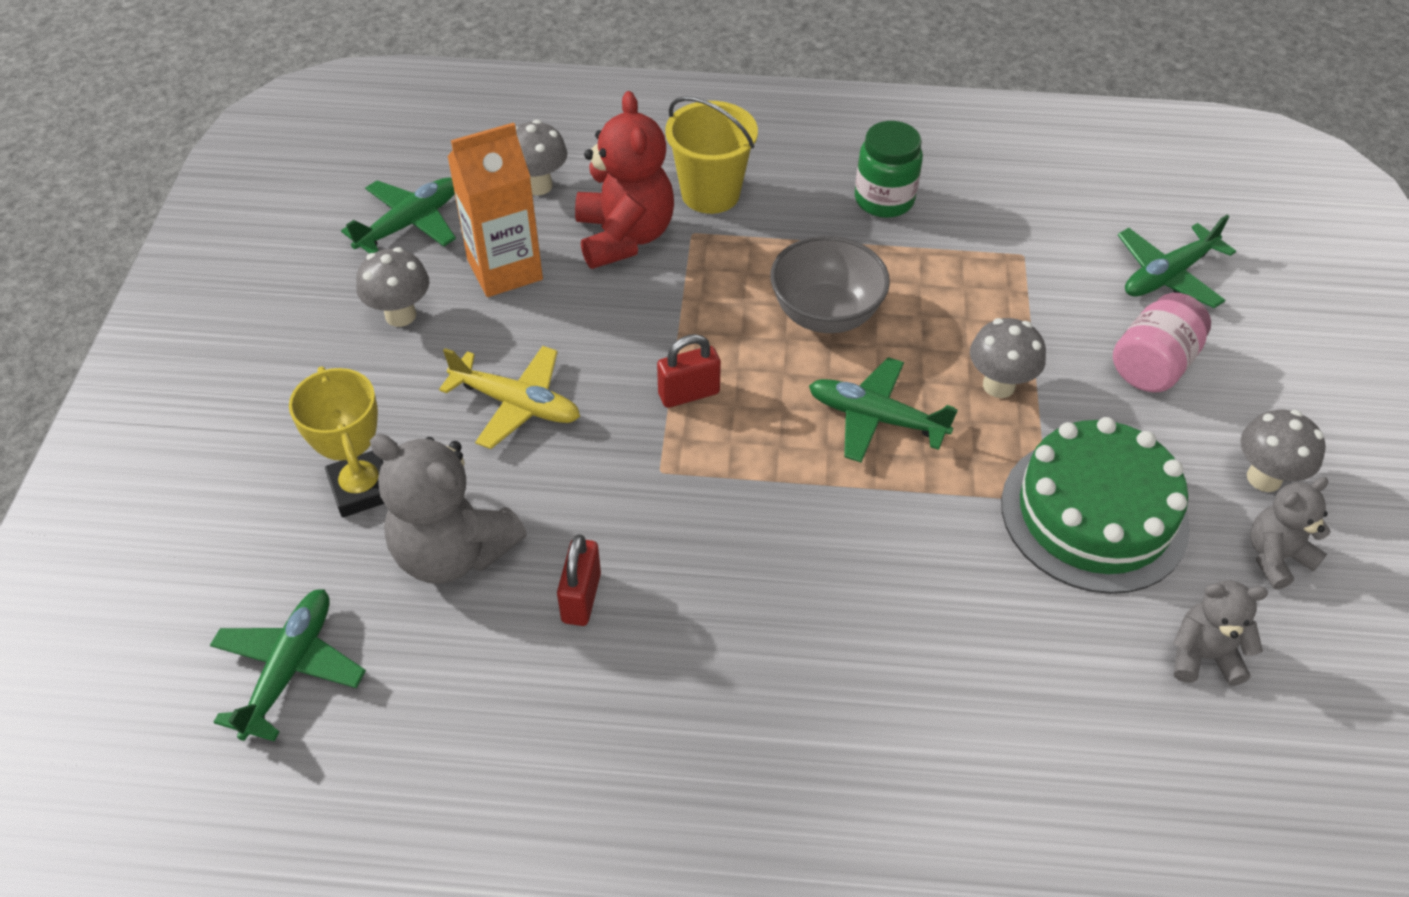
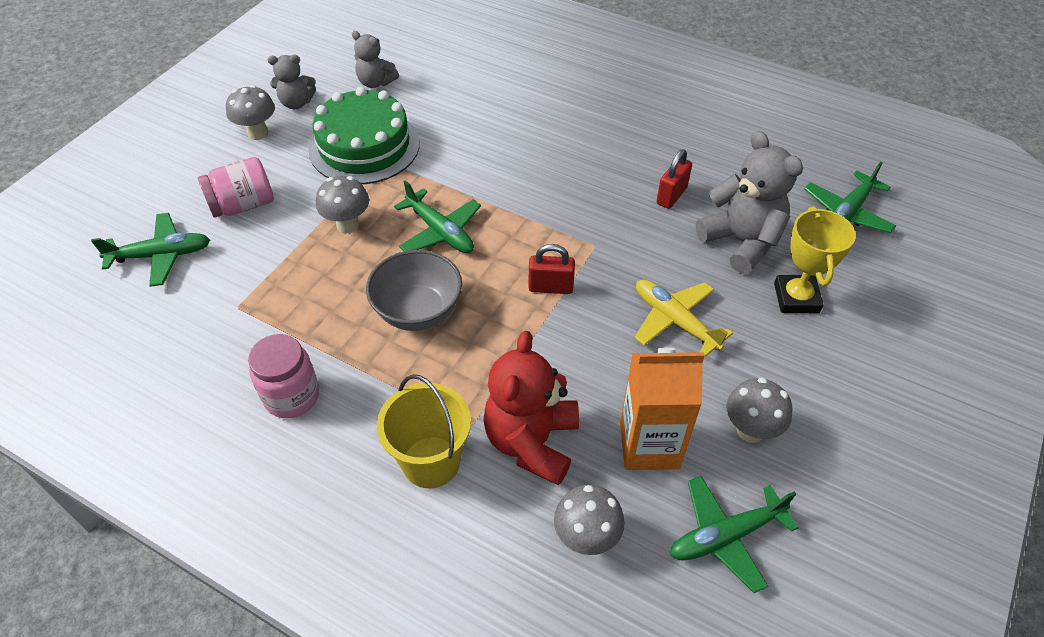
camera: 155 degrees left, 0 degrees up
(884, 200) = (292, 396): green jar -> pink jar

